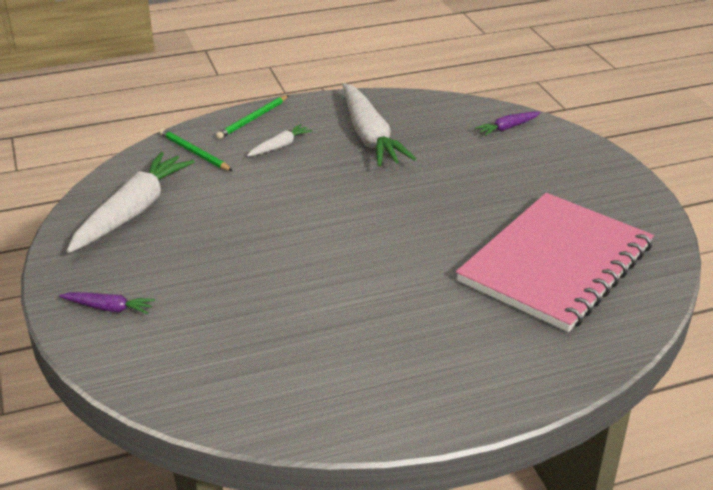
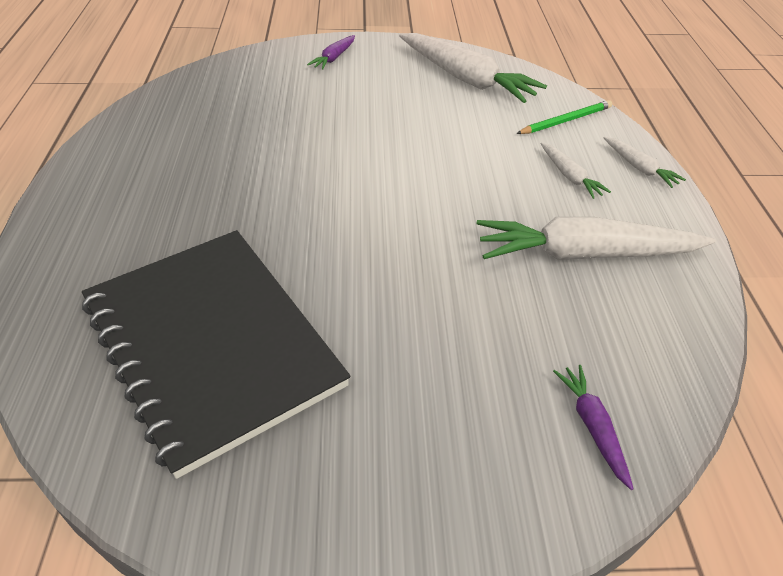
camera: 105 degrees right, 10 degrees up
(253, 119) = (639, 168): green pencil -> white carrot
(555, 263) = (212, 343): pink notebook -> black notebook

